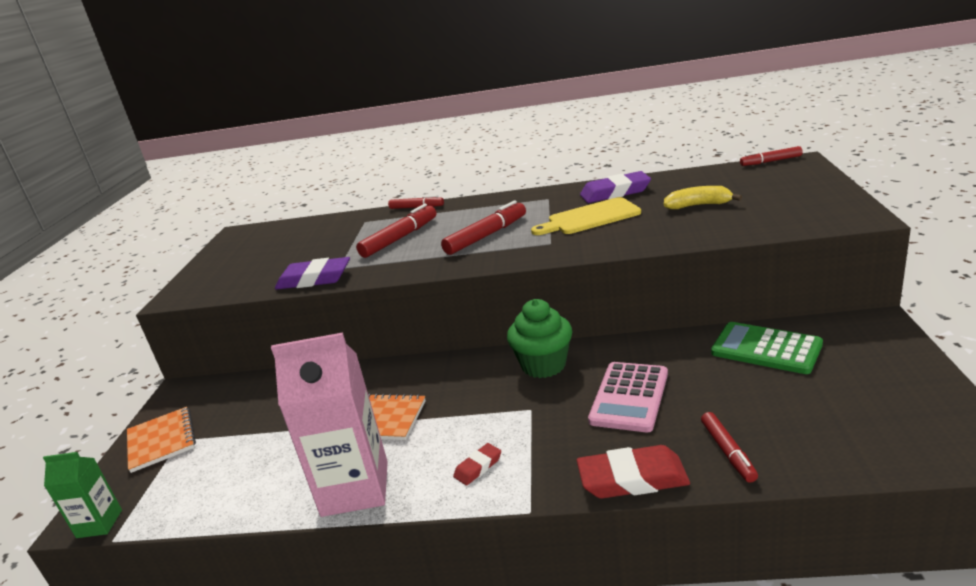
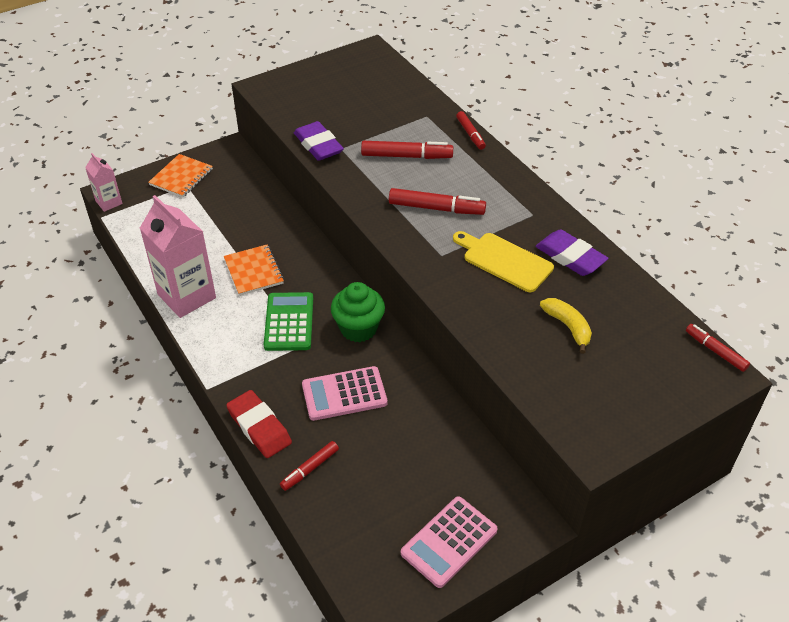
camera: 50 degrees right, 20 degrees up
(99, 524) = (109, 202): green carton -> pink carton
(478, 467) = (232, 345): red eraser -> none
(766, 349) = (452, 457): green calculator -> green calculator (289, 322)
(885, 377) = (449, 542): none -> pink calculator

